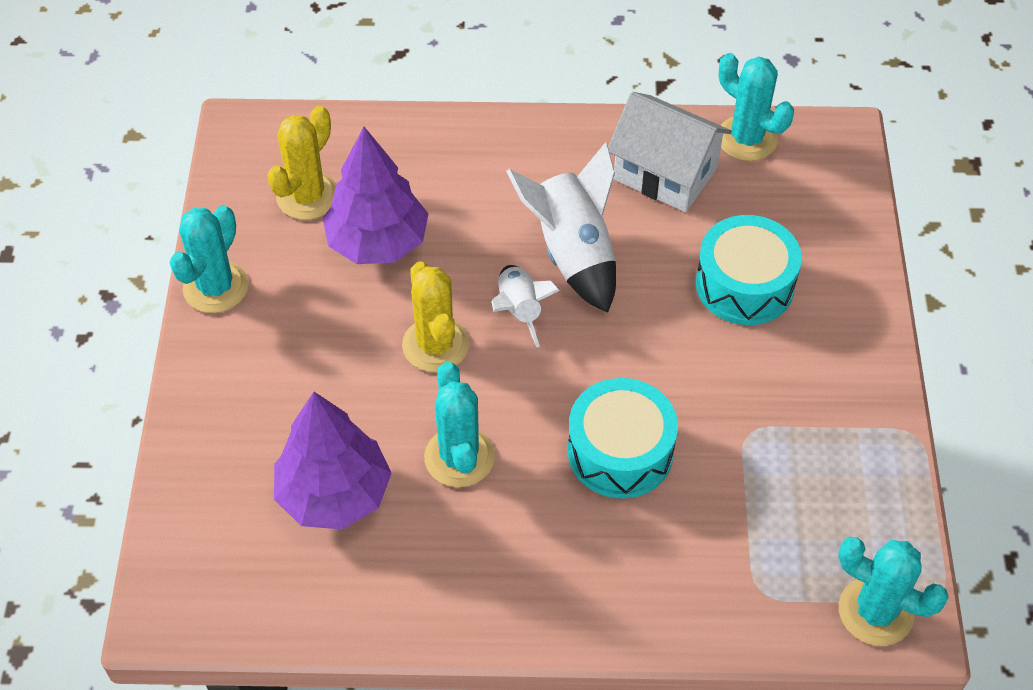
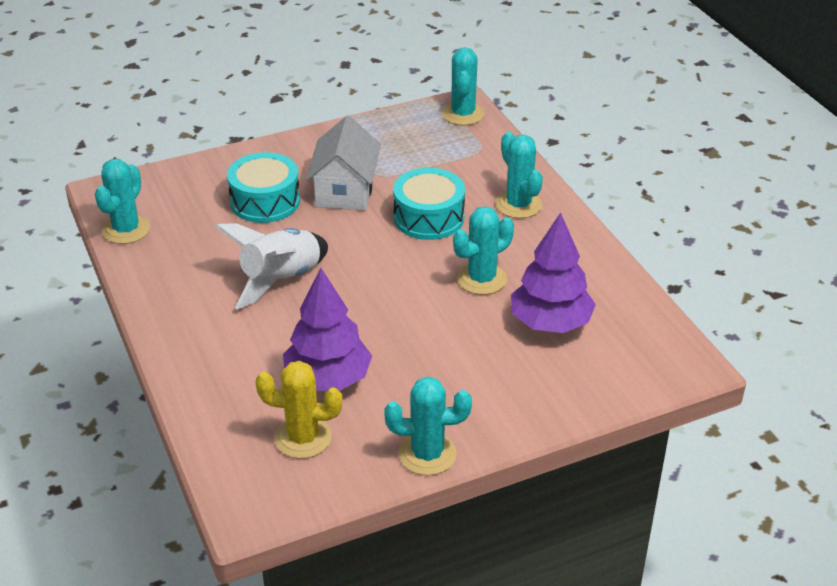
camera: 115 degrees left, 15 degrees down
(435, 345) = (402, 318): yellow cactus -> none
(519, 310) = (347, 289): white rocket -> none
(595, 576) = (518, 205): none -> turquoise cactus
(665, 174) = (180, 258): white house -> white house (345, 191)

